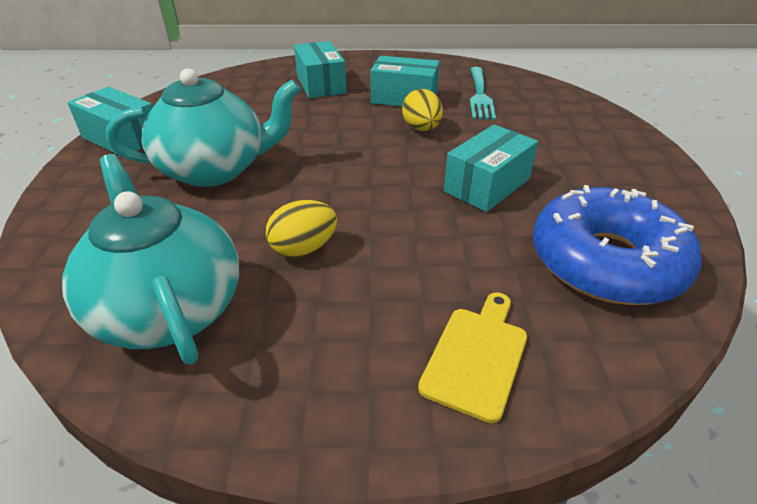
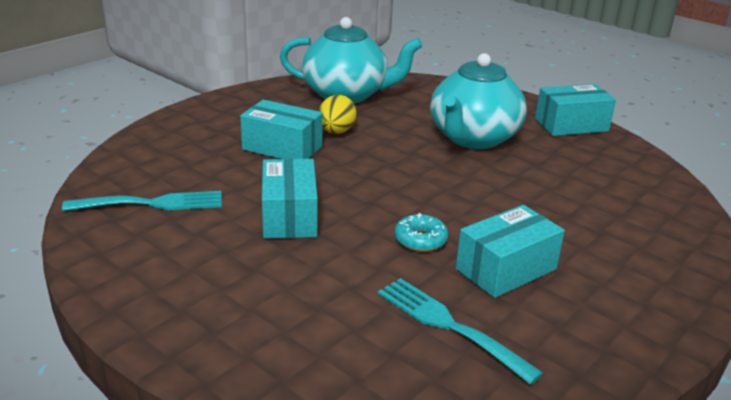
camera: 130 degrees right, 10 degrees down
(321, 84) = (606, 238): turquoise box -> turquoise box (282, 148)
(421, 129) = (420, 240): yellow egg -> turquoise donut
(477, 356) = (190, 136): yellow cutting board -> none
(606, 262) = (152, 203): blue donut -> turquoise fork

